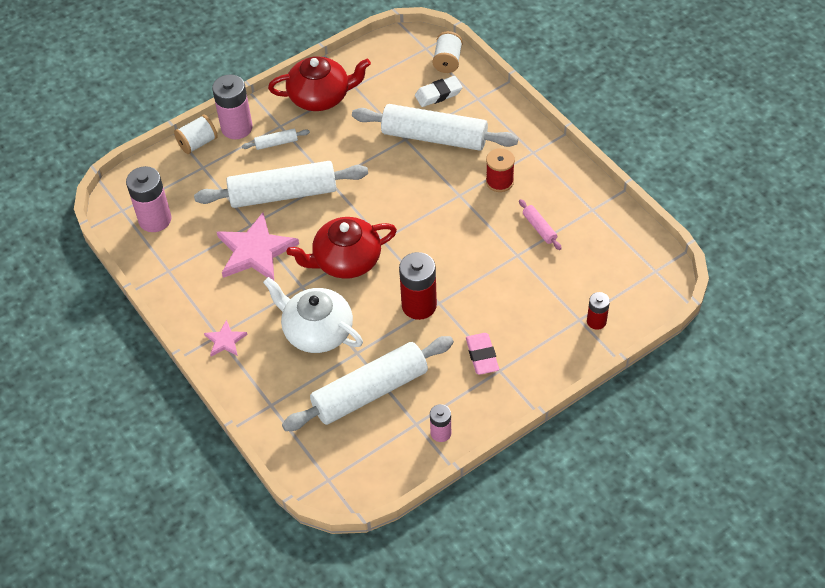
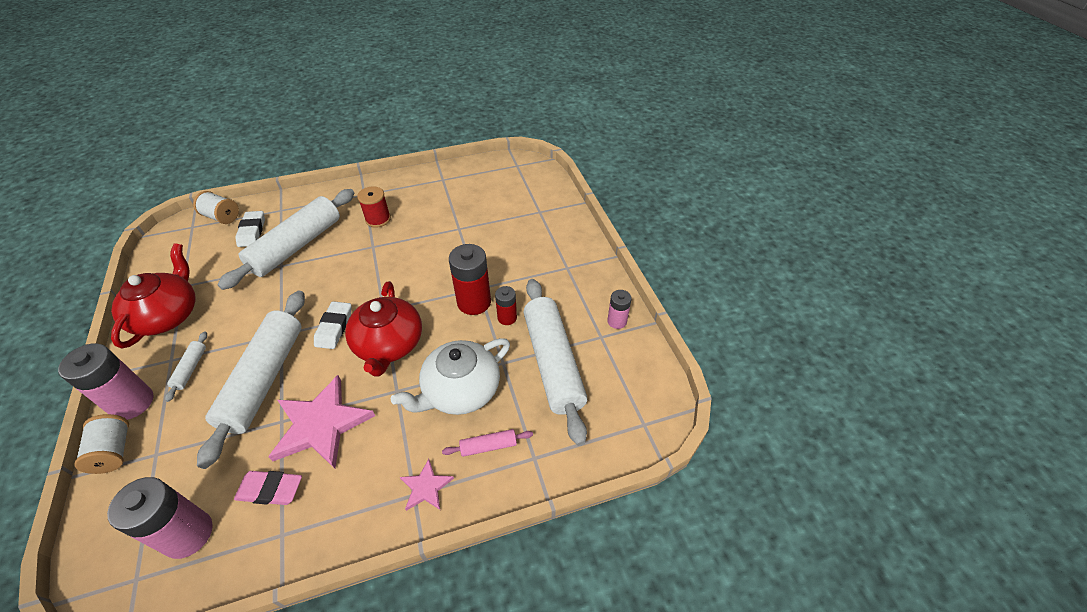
camera: 75 degrees left, 5 degrees down
(349, 213) = (334, 327): none -> white eraser
(482, 356) = (548, 274): pink eraser -> pink eraser (270, 490)
(539, 228) = (441, 210): pink rolling pin -> pink rolling pin (488, 446)
(596, 321) = (546, 203): red battery -> red battery (507, 318)

